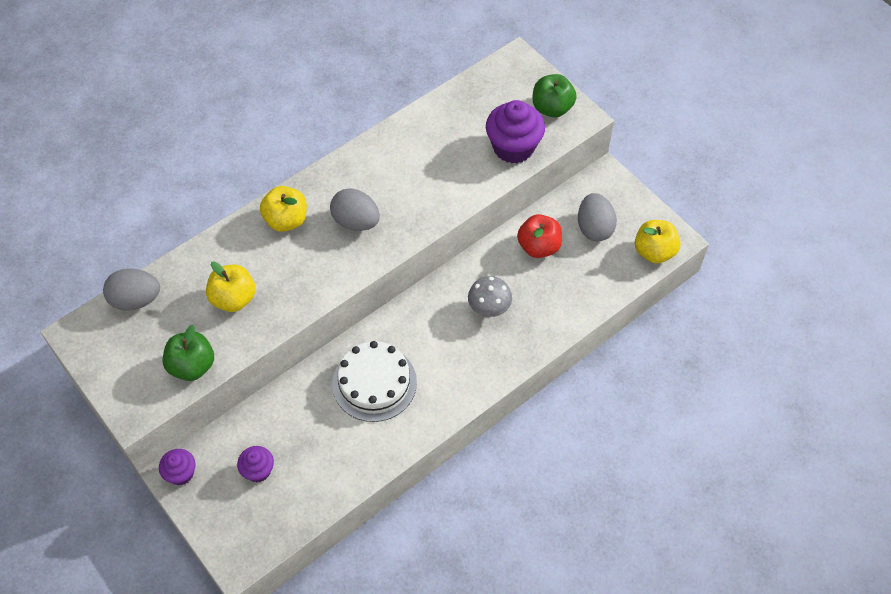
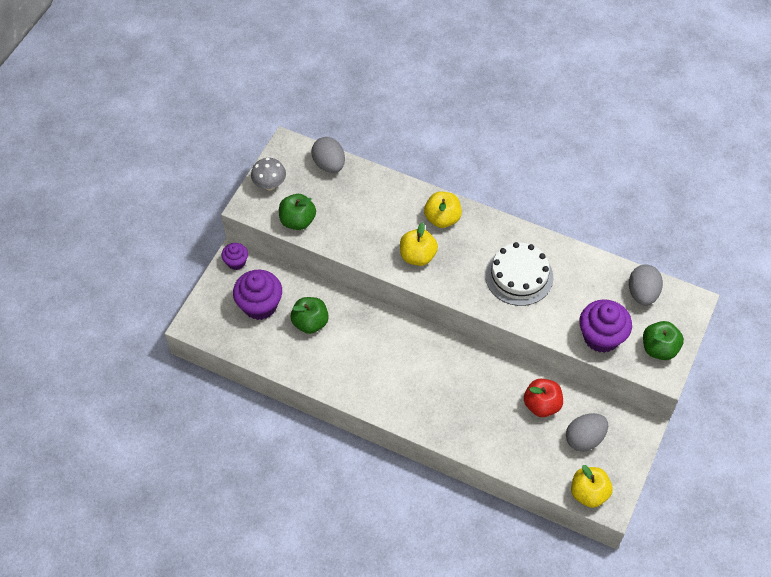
camera: 65 degrees right, 0 degrees up
(234, 299) = (361, 219): yellow apple -> yellow apple (418, 256)
(258, 470) = (260, 305): purple cupcake -> purple cupcake, size x1.81
(315, 425) = (310, 323): none -> green apple
(356, 221) = (467, 262): grey egg -> grey egg (642, 293)
(374, 383) = (362, 344): white cake -> white cake (519, 276)
(489, 309) = (465, 393): grey mushroom -> grey mushroom (270, 185)

